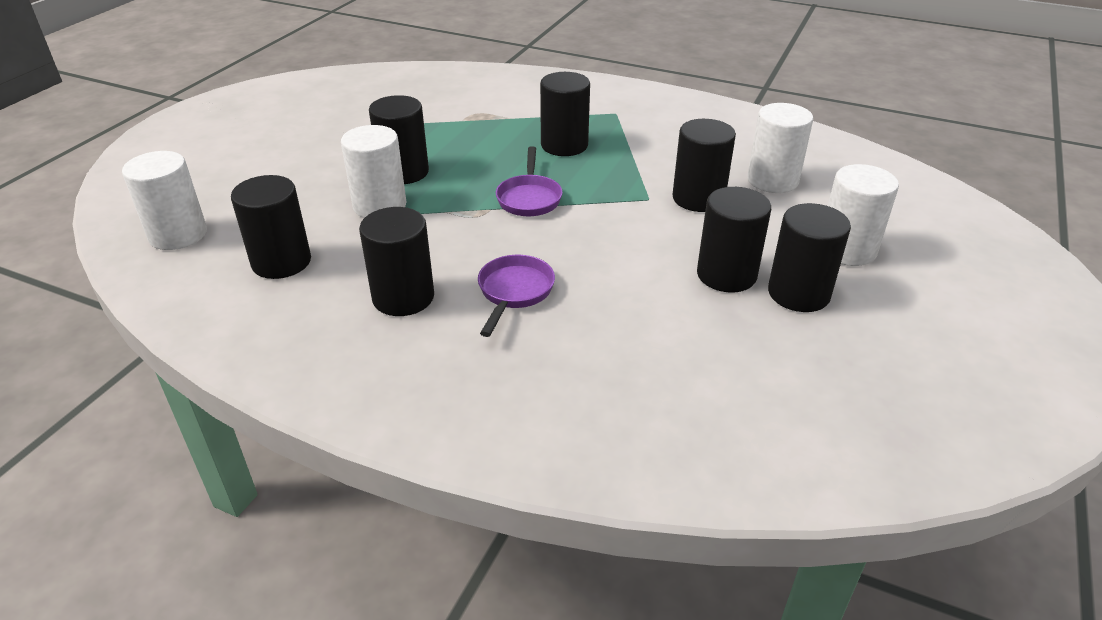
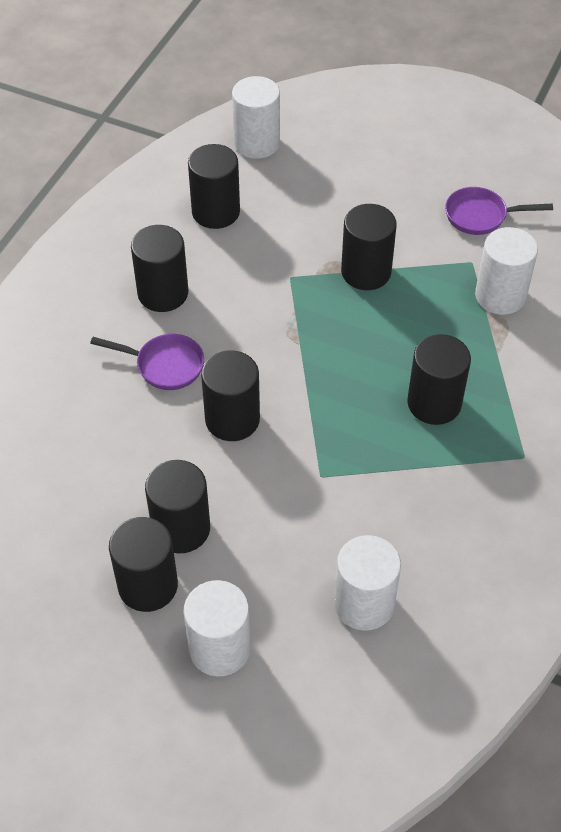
camera: 90 degrees right, 15 degrees up
(379, 206) = (303, 262): white cylinder -> white cylinder (500, 296)
(529, 198) = (319, 373): purple pan -> purple pan (480, 216)
(698, 198) = (321, 522): black cylinder -> black cylinder (232, 419)

